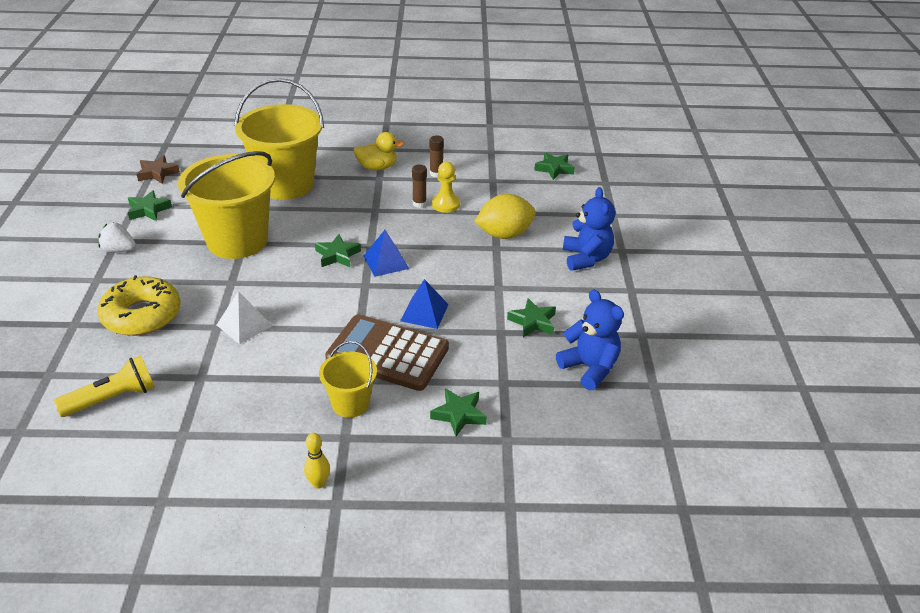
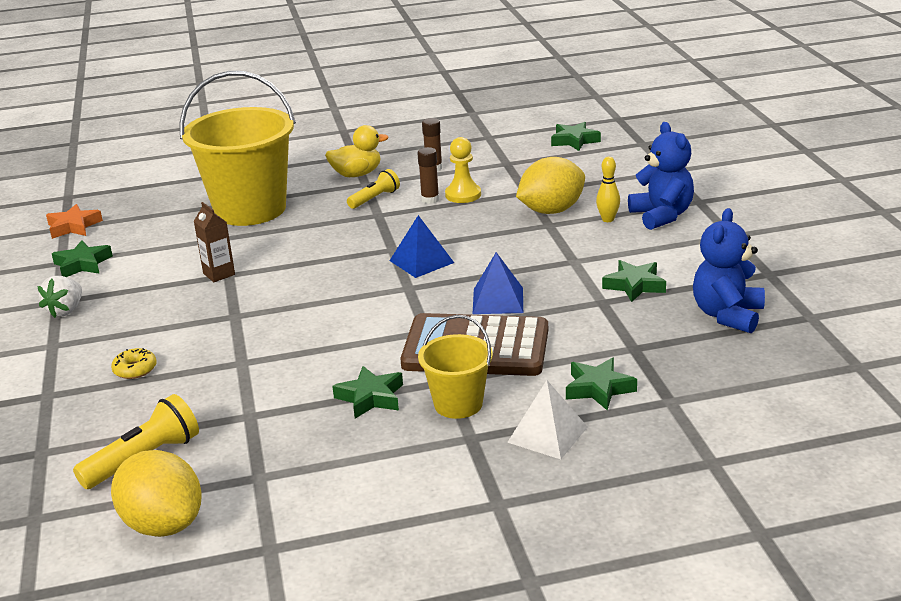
camera: 10 degrees left, 10 degrees down
(100, 460) = (163, 524): none -> yellow lemon
(119, 250) = (66, 310): white strawberry -> white strawberry turned 75 degrees counterclockwise
(142, 315) = (135, 369): yellow donut -> yellow donut, size x0.42
(157, 173) = (73, 226): brown star -> orange star
(237, 241) = (219, 274): yellow bucket -> brown carton
(244, 325) = (277, 354): white pyramid -> white pyramid (547, 434)
(318, 483) = (464, 489): yellow bowling pin -> yellow bowling pin (608, 219)
(337, 255) = (356, 266): green star -> green star (370, 397)
(379, 194) = (375, 199): none -> yellow flashlight
(589, 368) = (727, 315): blue teddy bear -> blue teddy bear turned 105 degrees counterclockwise

